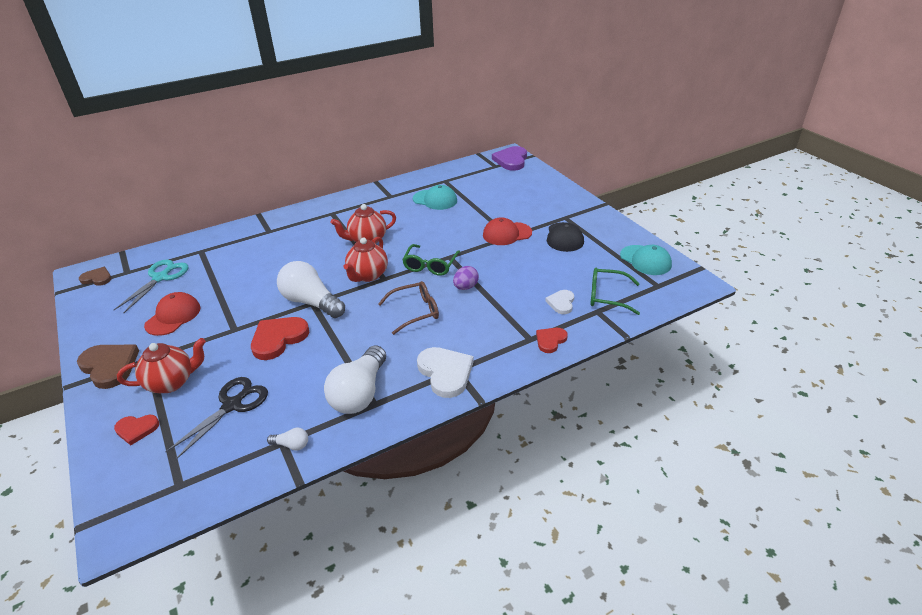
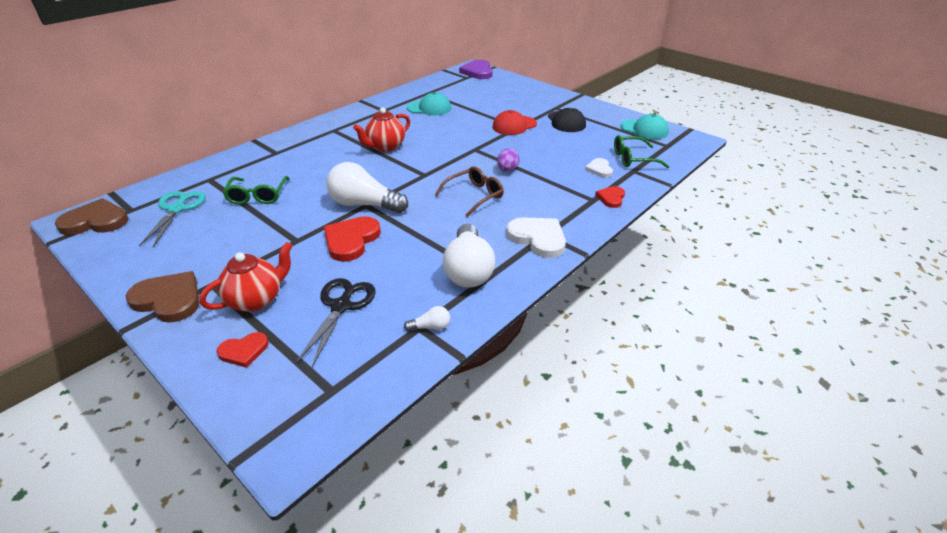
camera: 20 degrees left, 0 degrees up
(97, 278) = (95, 221): brown heart -> brown heart, size x1.72
(173, 316) = (216, 241): red cap -> none
(367, 275) = (406, 174): red teapot -> none
(430, 265) = (462, 158): green glasses -> green glasses (257, 196)

